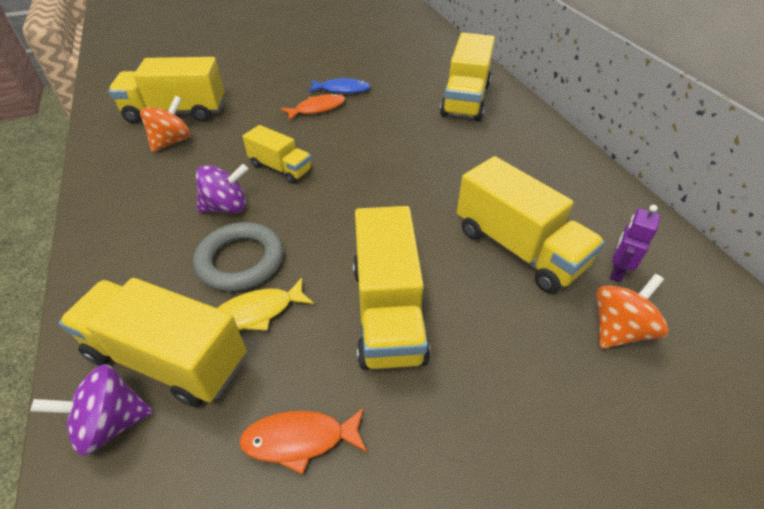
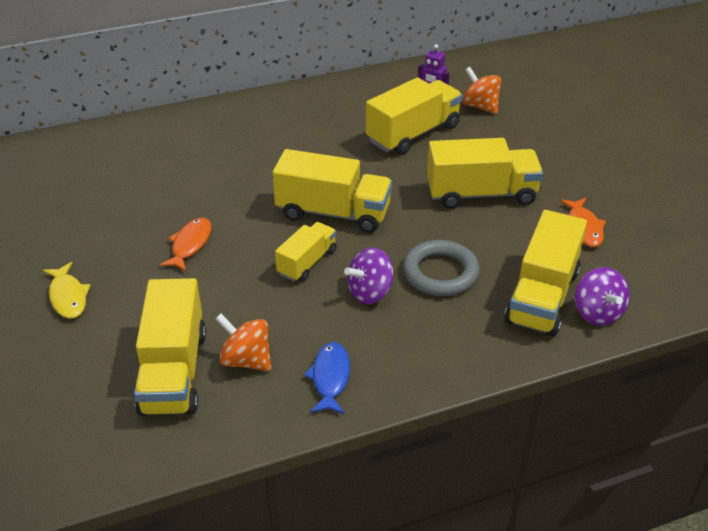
camera: 90 degrees left, 5 degrees down
(226, 207) = (370, 292): purple spinning top -> purple spinning top turned 105 degrees counterclockwise
(257, 312) = (493, 256): yellow fish -> yellow fish (68, 297)
(317, 109) = (190, 244): orange fish -> orange fish turned 45 degrees clockwise
(342, 90) = (148, 227): blue fish -> blue fish (330, 378)
(465, 99) = (192, 141): yellow truck -> yellow truck (333, 213)

